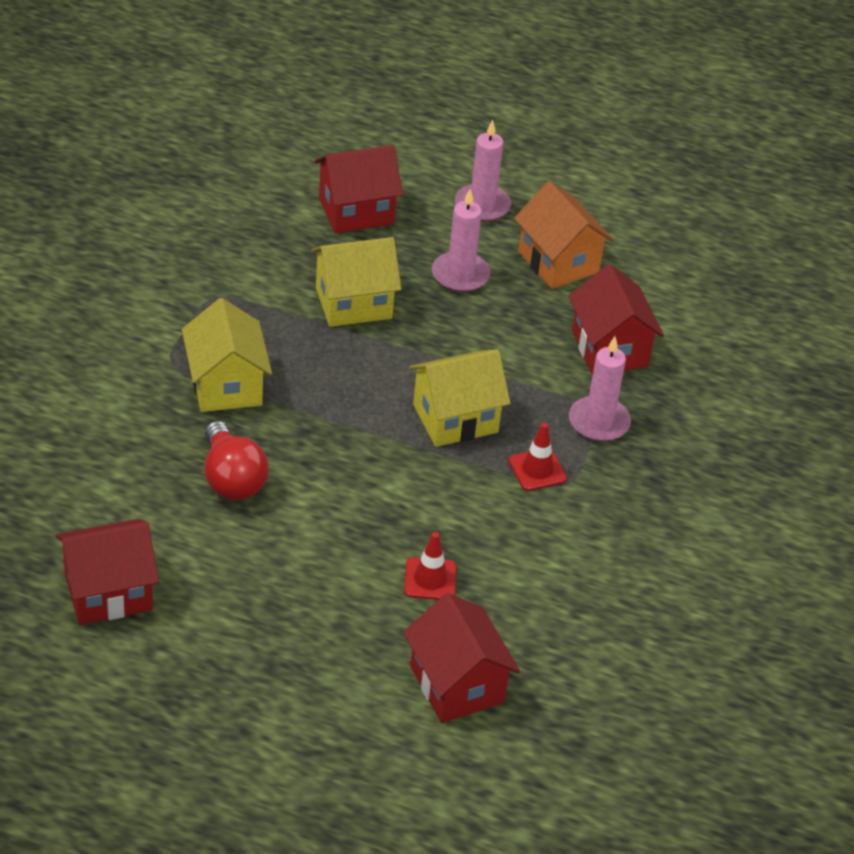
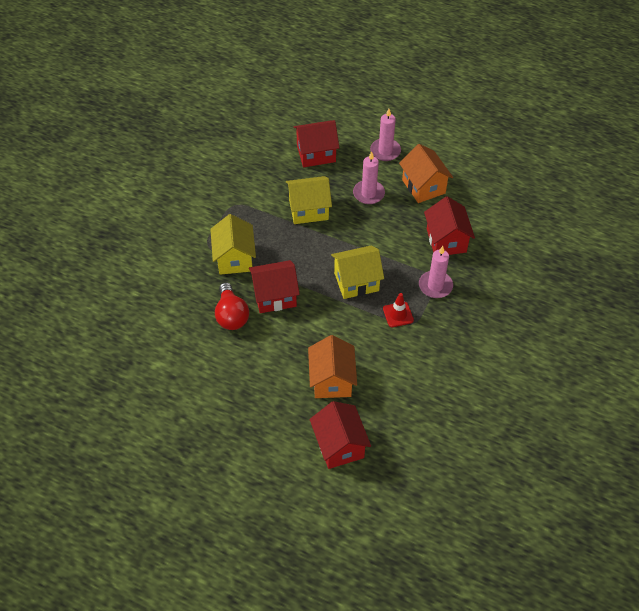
camera: 10 degrees right, 10 degrees up
(108, 592) = (158, 382): red house -> red house (275, 296)
(430, 579) = (332, 380): red traffic cone -> orange house

